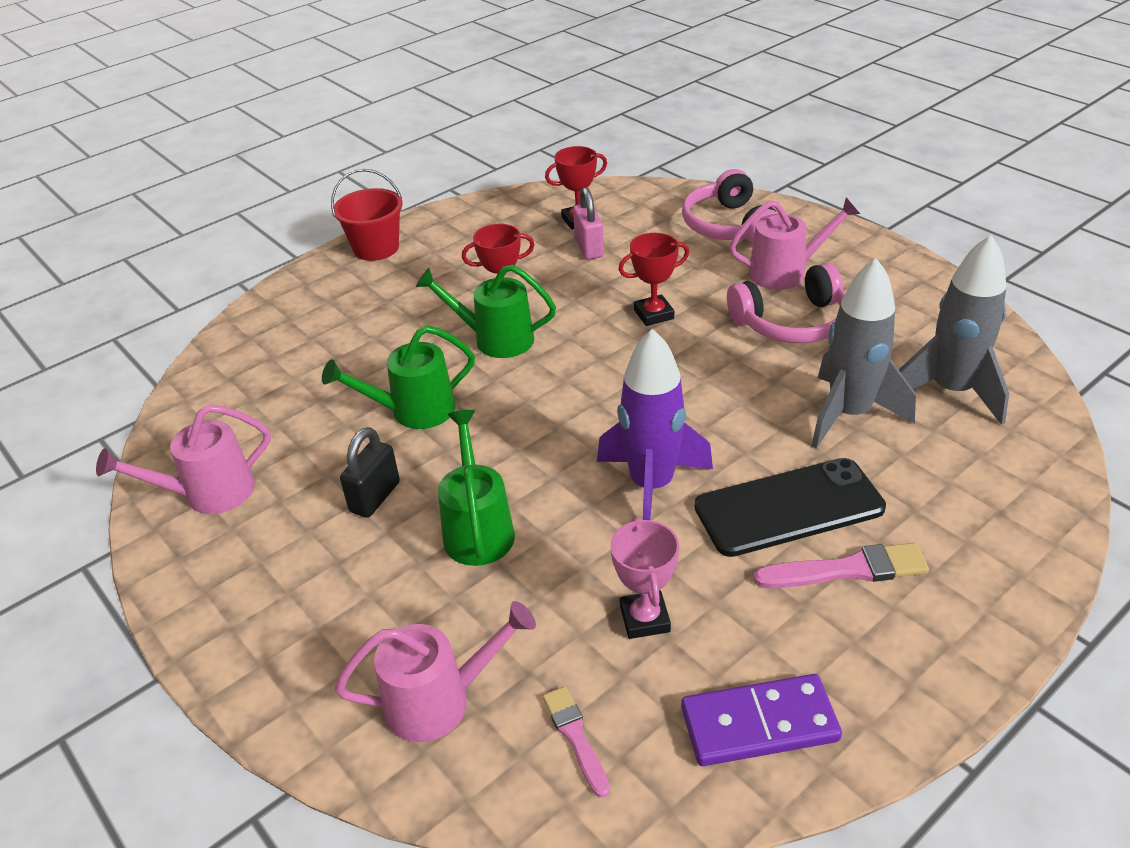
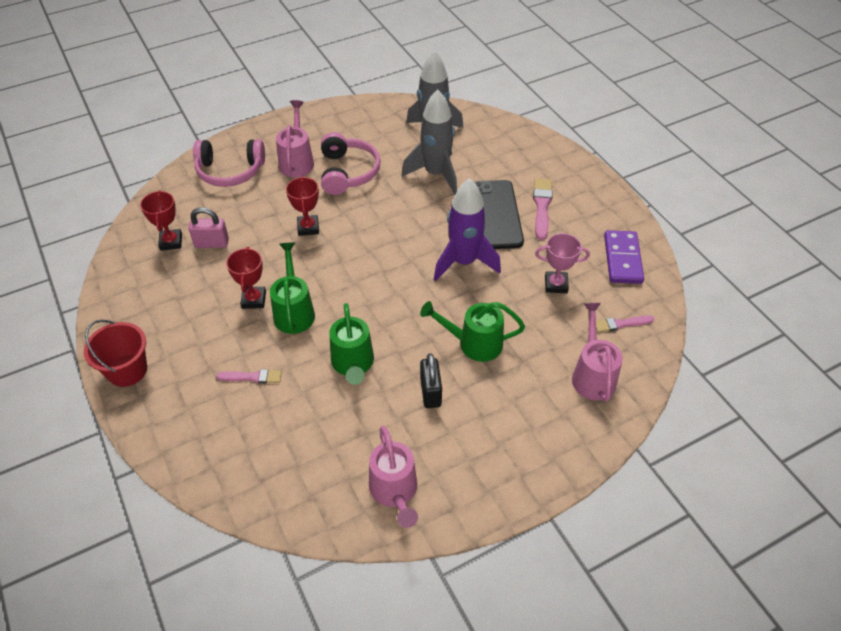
camera: 80 degrees left, 10 degrees up
(375, 497) = (430, 392): black padlock -> black padlock turned 45 degrees clockwise
(379, 334) = (252, 377): none -> pink brush
(494, 339) = (294, 311): green watering can -> green watering can turned 150 degrees clockwise

